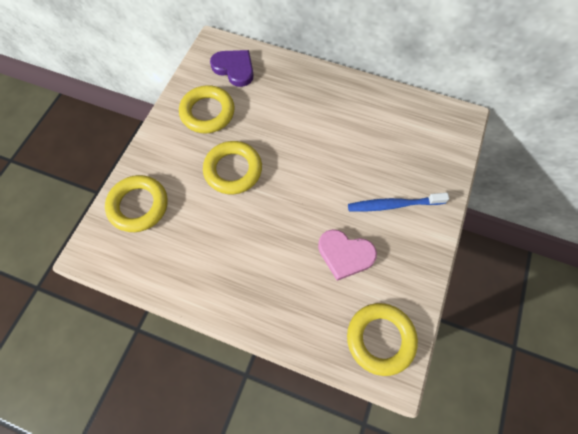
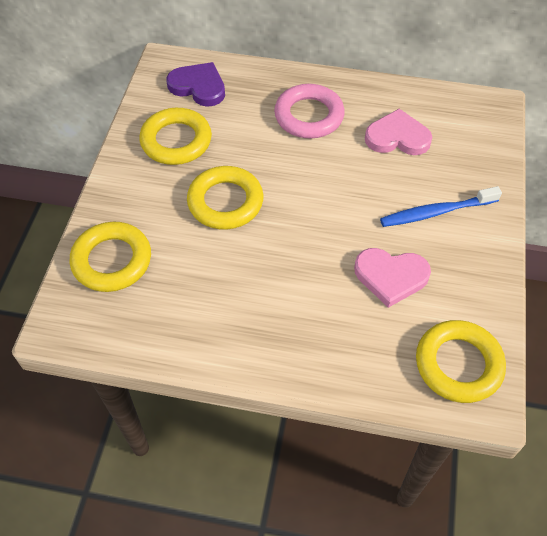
camera: 10 degrees left, 10 degrees down
(313, 106) = (309, 116): none -> pink ring
(378, 135) = (397, 137): none -> pink heart

